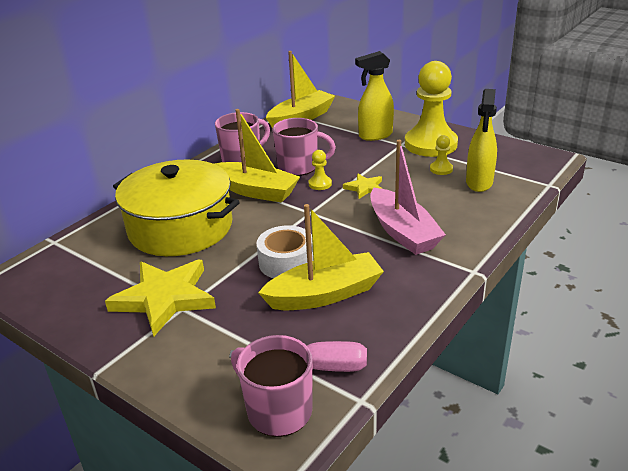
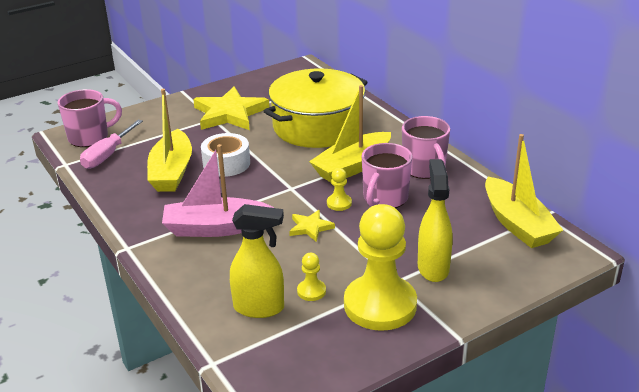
camera: 110 degrees right, 0 degrees up
(479, 183) = (259, 308): yellow spray bottle -> yellow spray bottle turned 150 degrees clockwise

